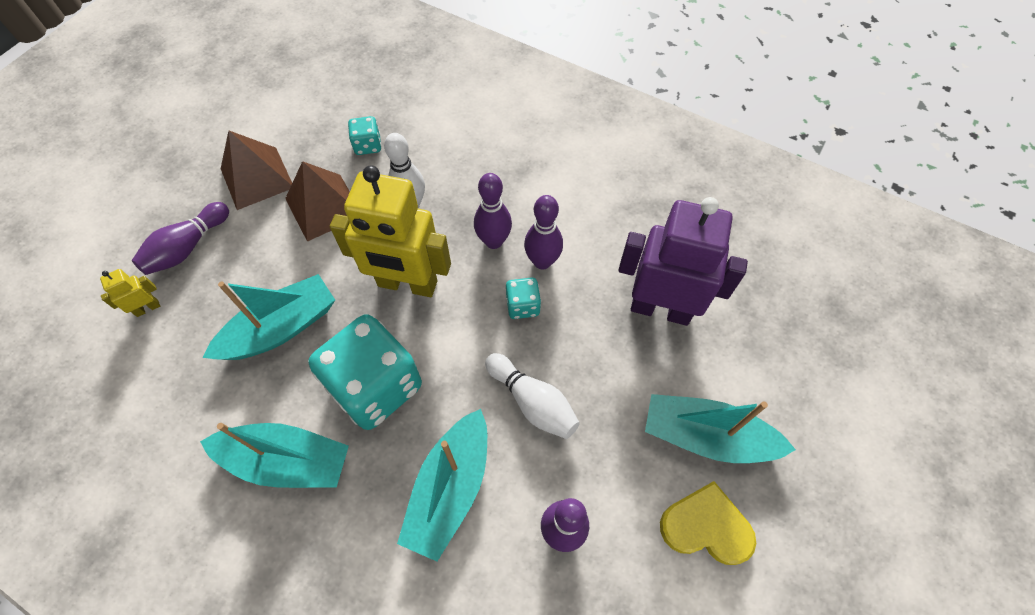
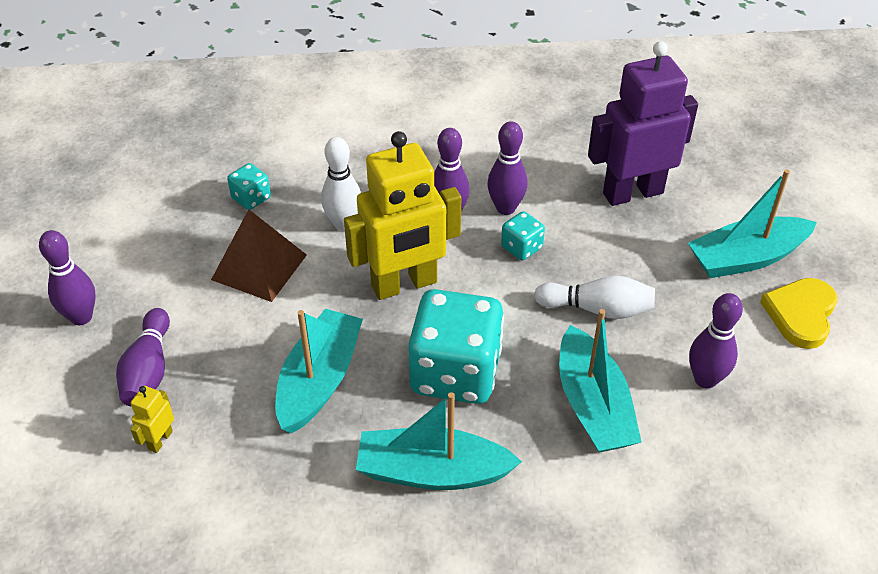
camera: 35 degrees left, 15 degrees down
(185, 179) = (81, 317): none -> purple bowling pin
(257, 178) = (161, 278): brown pyramid -> none
(286, 461) = (432, 472): turquoise boat -> turquoise boat turned 150 degrees counterclockwise
(706, 526) = (800, 314): yellow heart -> yellow heart turned 45 degrees counterclockwise

